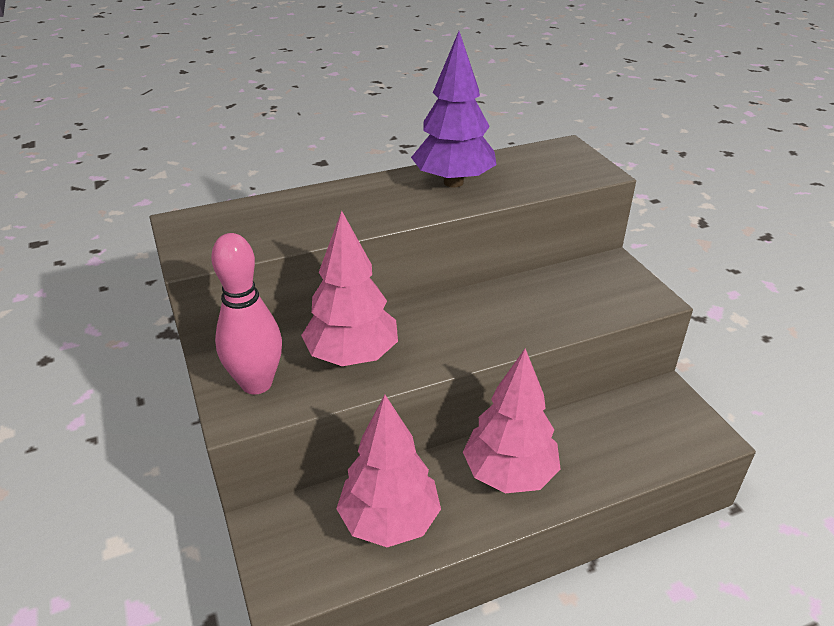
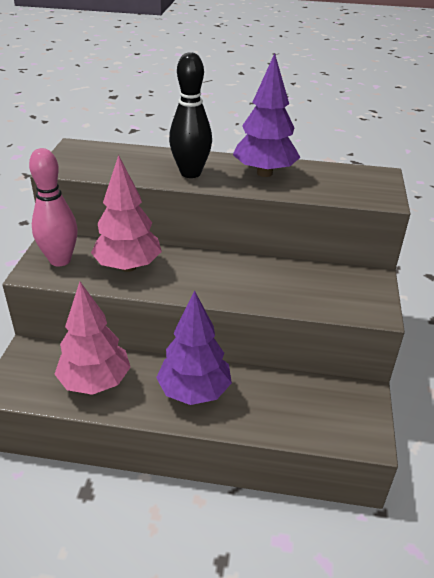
camera: 30 degrees right, 0 degrees up
(373, 209) = (190, 173): none -> black bowling pin
(509, 474) = (194, 391): pink tree -> purple tree

